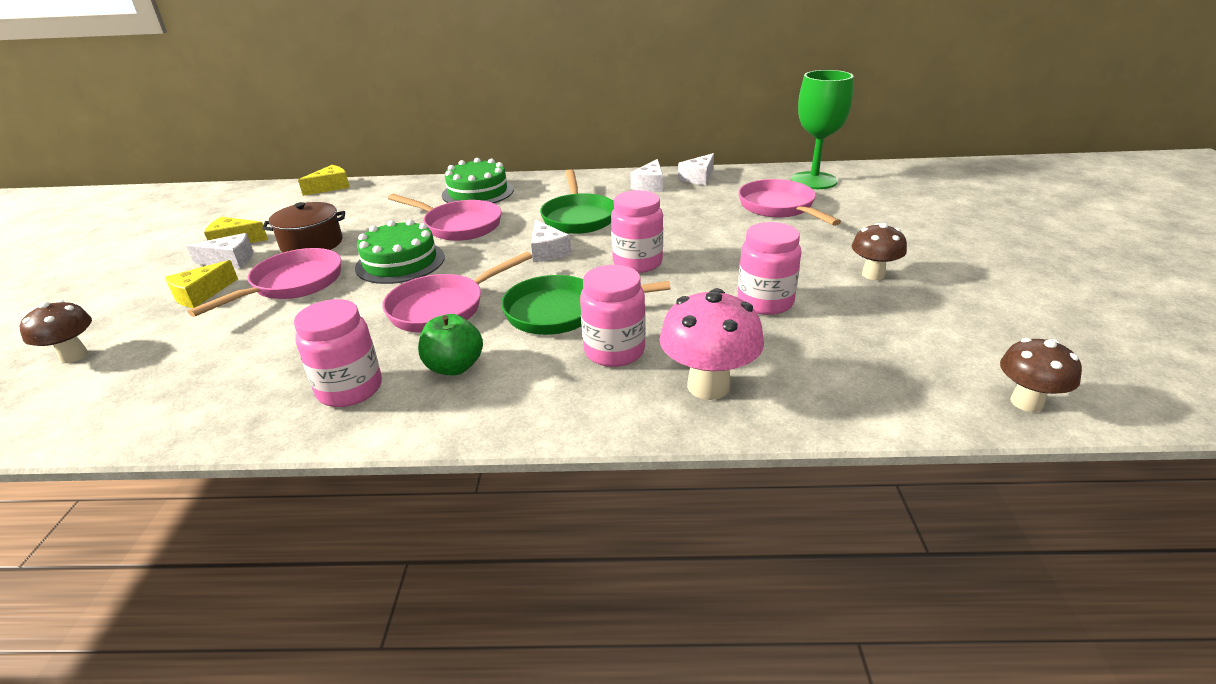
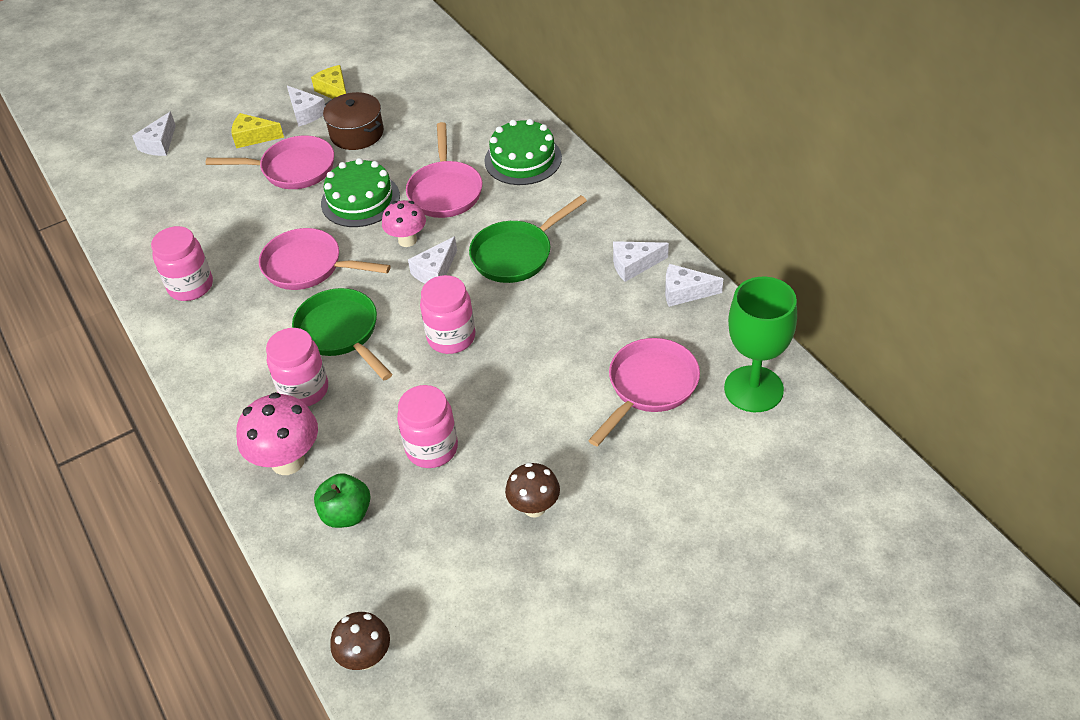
camera: 60 degrees right, 15 degrees up
(74, 356) = (159, 144): brown mushroom -> white cheese
(331, 187) = (464, 66): yellow cheese -> none
(454, 367) = (240, 319): green apple -> green apple (346, 514)
(490, 254) = (407, 240): none -> pink mushroom

